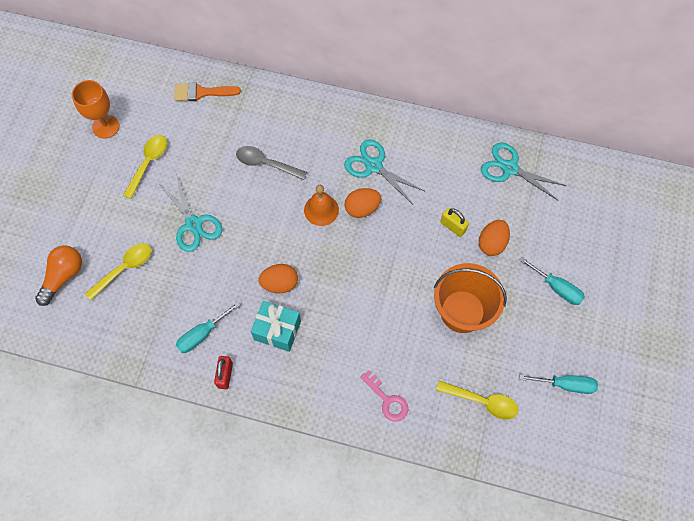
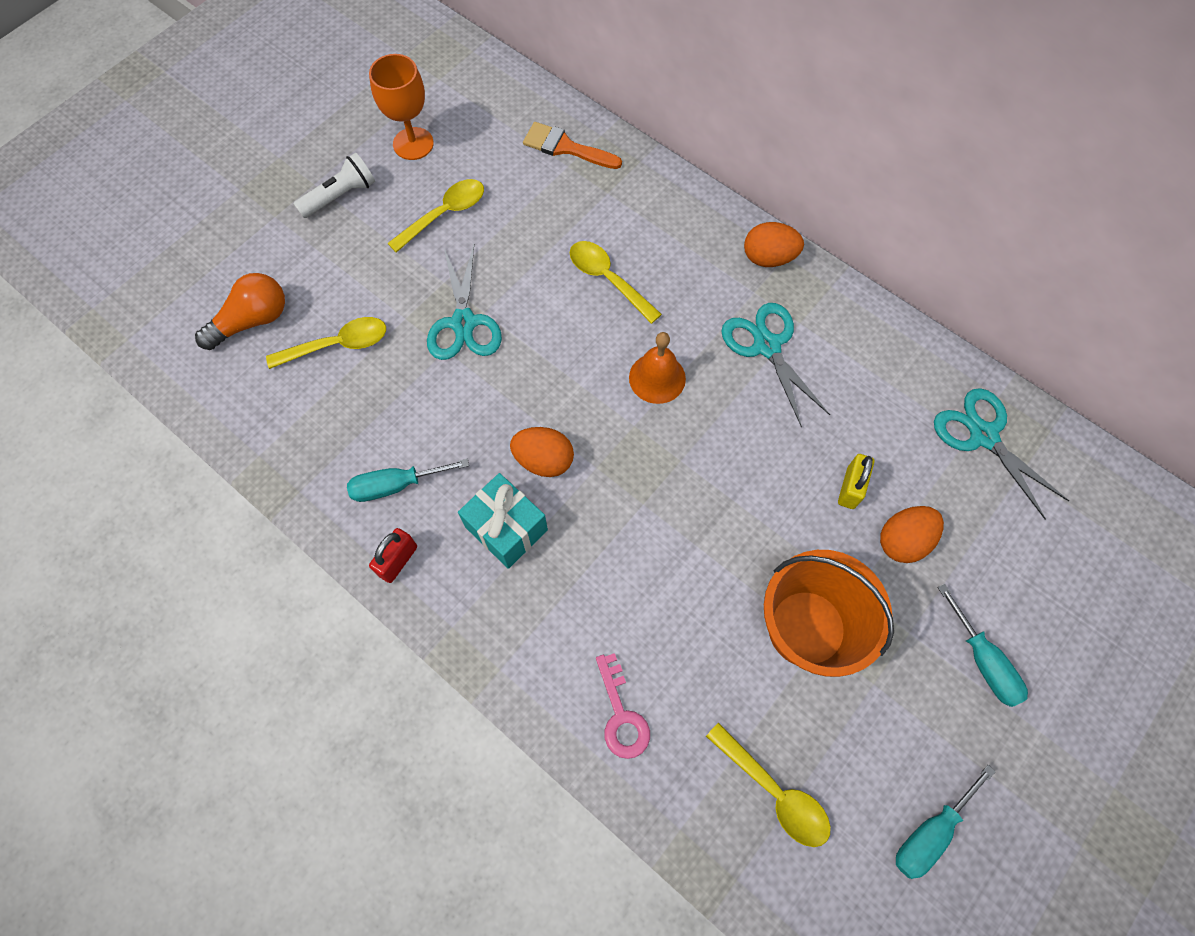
camera: 25 degrees right, 0 degrees up
(77, 177) = (340, 196): none -> white flashlight
(266, 164) = (608, 279): grey spoon -> yellow spoon
(362, 208) = (720, 401): orange egg -> orange egg (768, 258)
(453, 226) = (850, 488): yellow padlock -> yellow padlock turned 45 degrees clockwise
(566, 385) = (930, 832): turquoise screwdriver -> turquoise screwdriver turned 105 degrees clockwise

